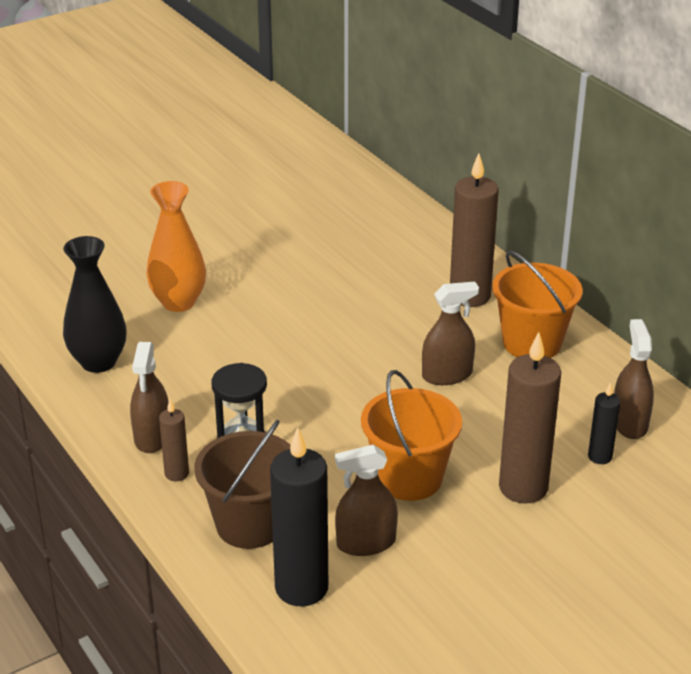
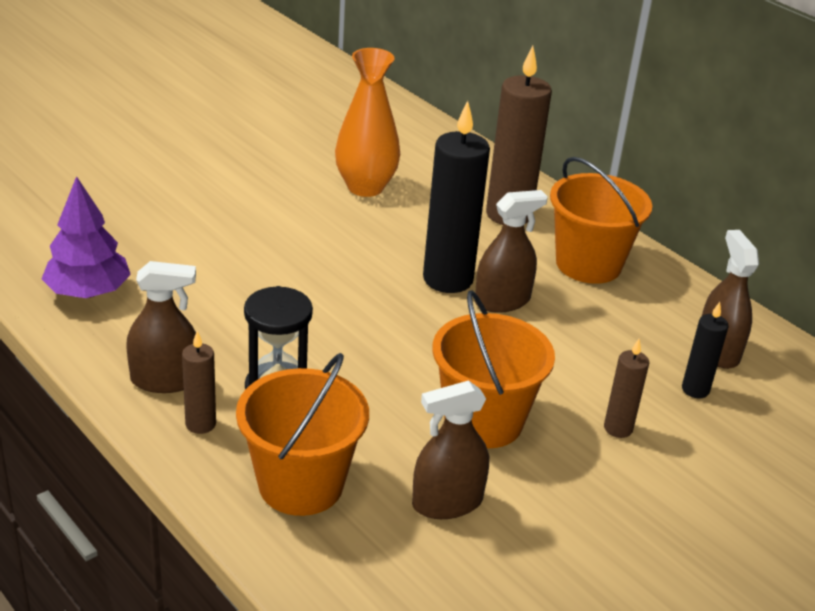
camera: 10 degrees left, 0 degrees up
(98, 362) = (88, 292): black vase -> purple tree
(152, 437) = (165, 380): brown spray bottle -> brown spray bottle turned 90 degrees counterclockwise
(178, 302) = (177, 224): orange vase -> orange vase (365, 187)
(250, 524) = (301, 484): brown bucket -> orange bucket
(301, 588) = (378, 563): black candle -> black candle (448, 279)
(523, 487) = (618, 428): brown candle -> brown candle, size x0.50

